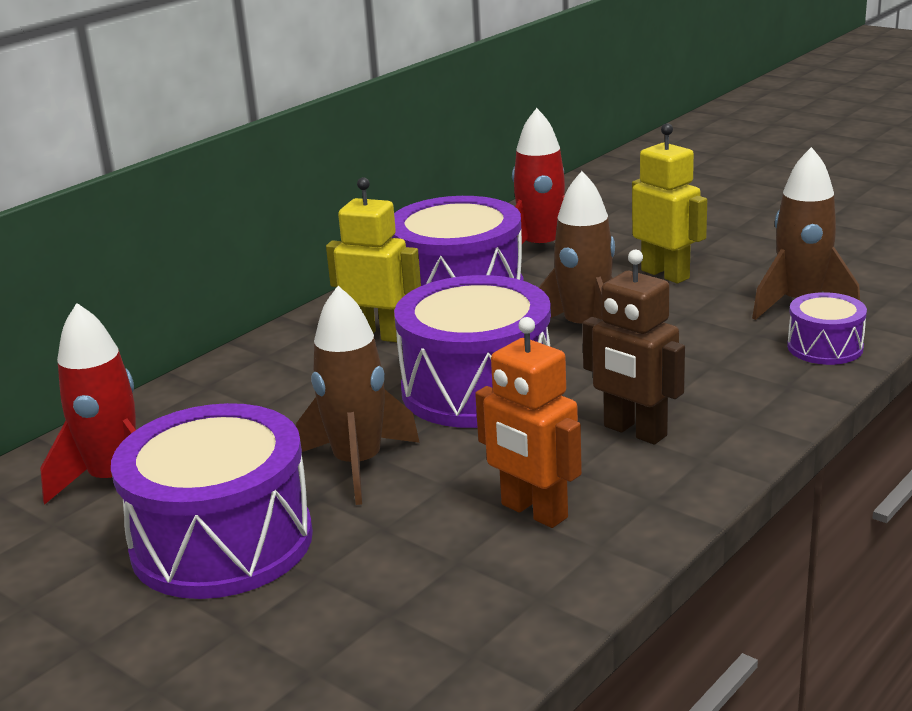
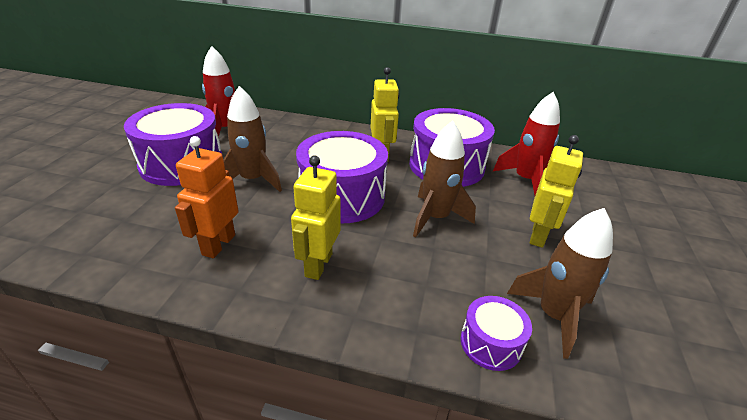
camera: 60 degrees right, 10 degrees up
(634, 431) = (318, 265): brown robot -> yellow robot

